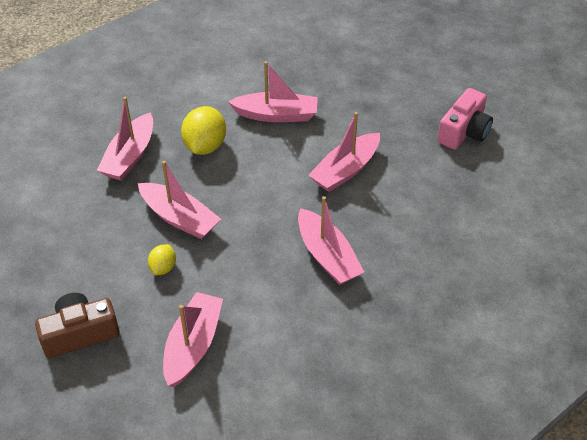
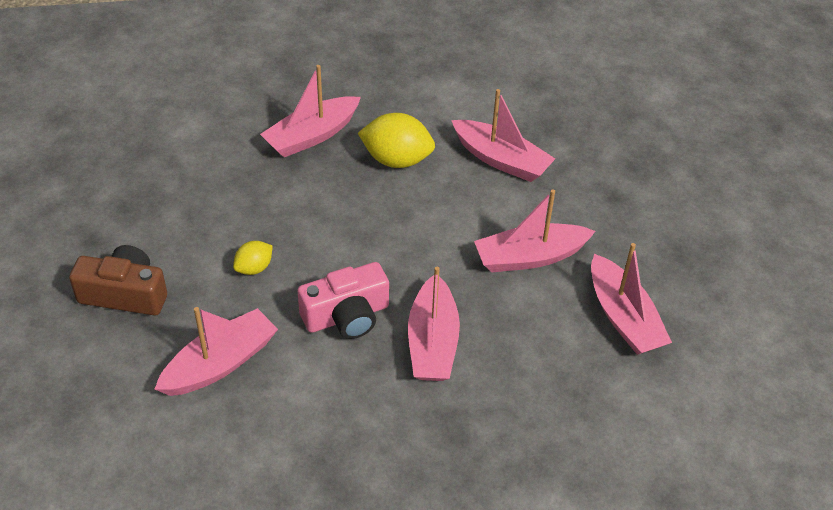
camera: 30 degrees right, 0 degrees up
(179, 218) = (310, 224): pink boat -> pink boat (623, 317)
(205, 146) = (396, 160): yellow lemon -> yellow lemon turned 60 degrees clockwise
(464, 131) = (710, 278): pink camera -> pink camera (347, 316)

